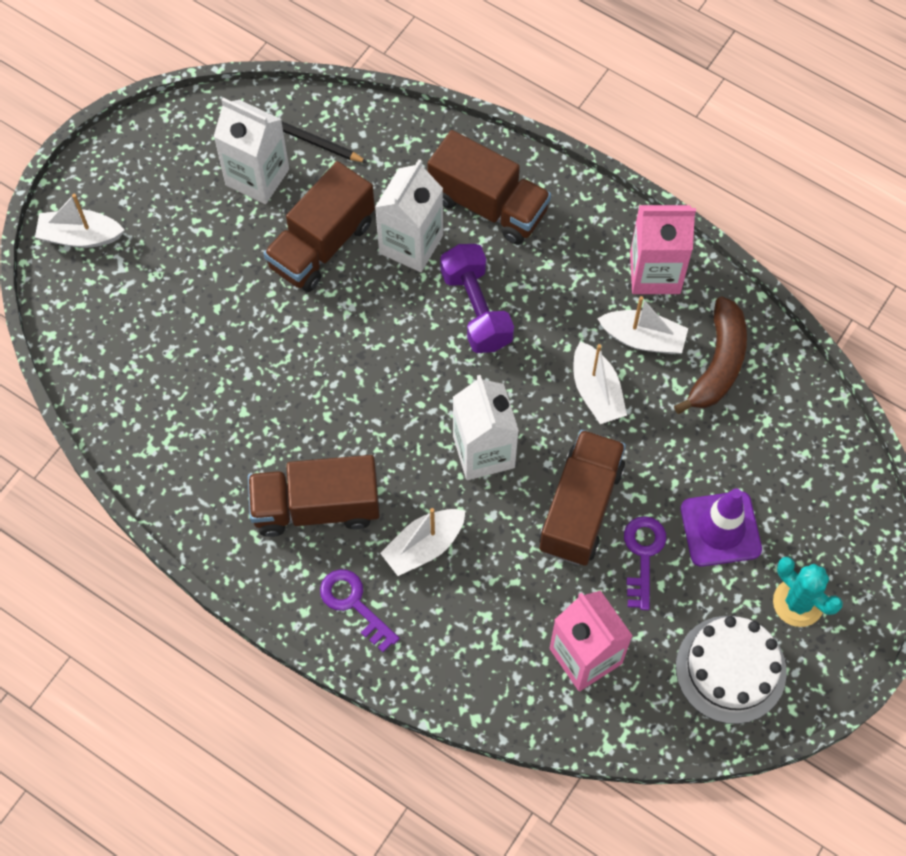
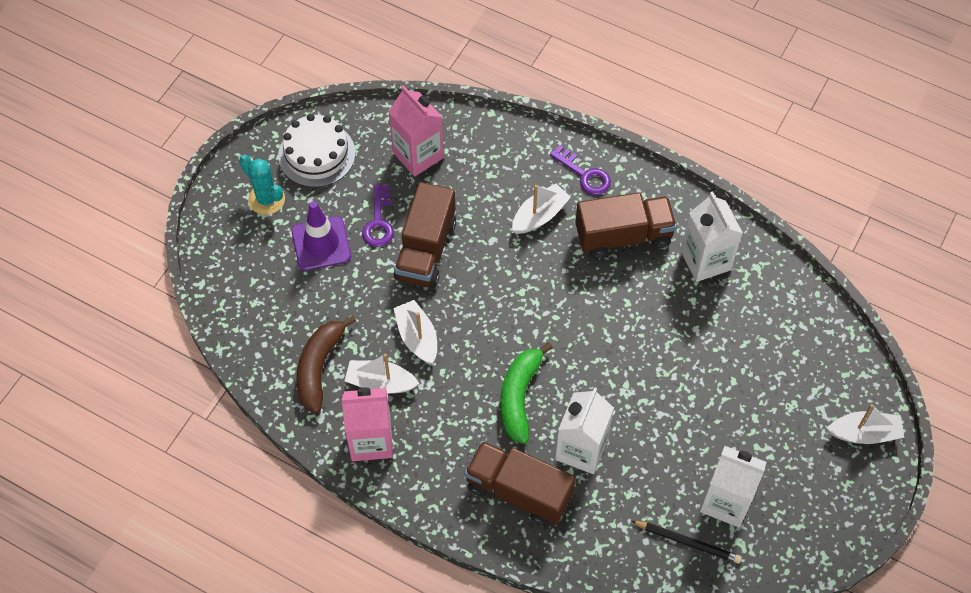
camera: 175 degrees right, 5 degrees down
(321, 244) = (657, 443): brown truck -> none
(476, 309) = (519, 397): purple dumbbell -> green banana
(483, 452) = (502, 285): white carton -> white carton (705, 260)

